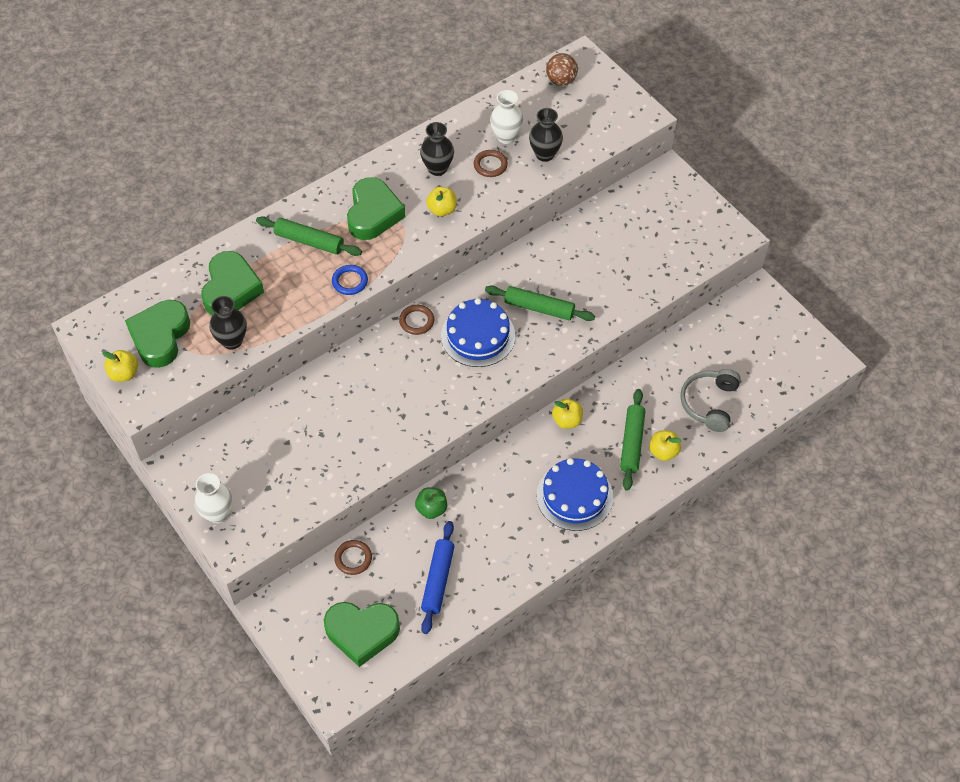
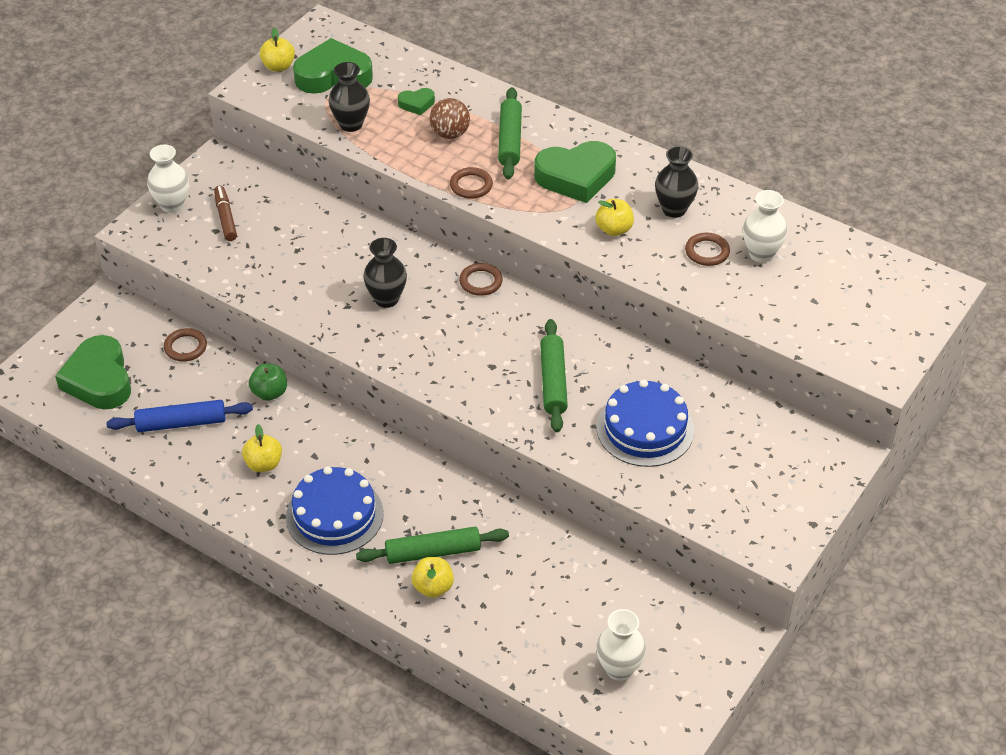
camera: 70 degrees right, 10 degrees down
(231, 289) = (417, 104): green heart -> green heart, size x0.47
(255, 476) = (225, 218): none -> brown marker
(350, 281) = (471, 185): blue ring -> brown ring
(478, 336) = (485, 338): blue cake -> blue cake (645, 429)
(545, 154) = (755, 295): black vase -> black vase (386, 299)
(561, 80) = (888, 279): brown ball -> brown ball (450, 134)
(567, 420) = (439, 481): yellow apple -> yellow apple (264, 464)
(709, 403) = (528, 619): grey headphones -> none
(766, 365) = (619, 669): none -> white vase

